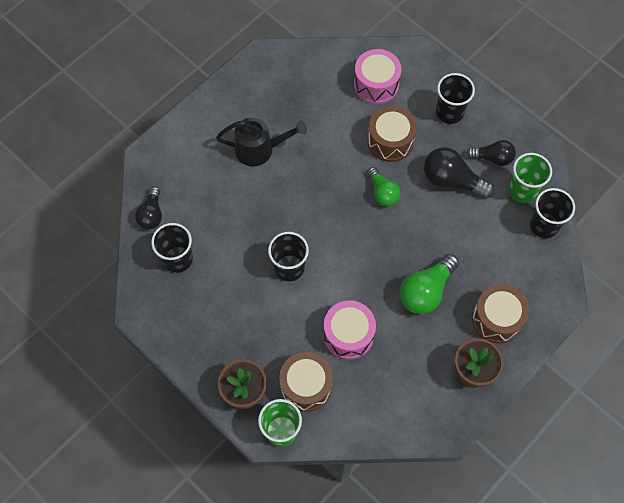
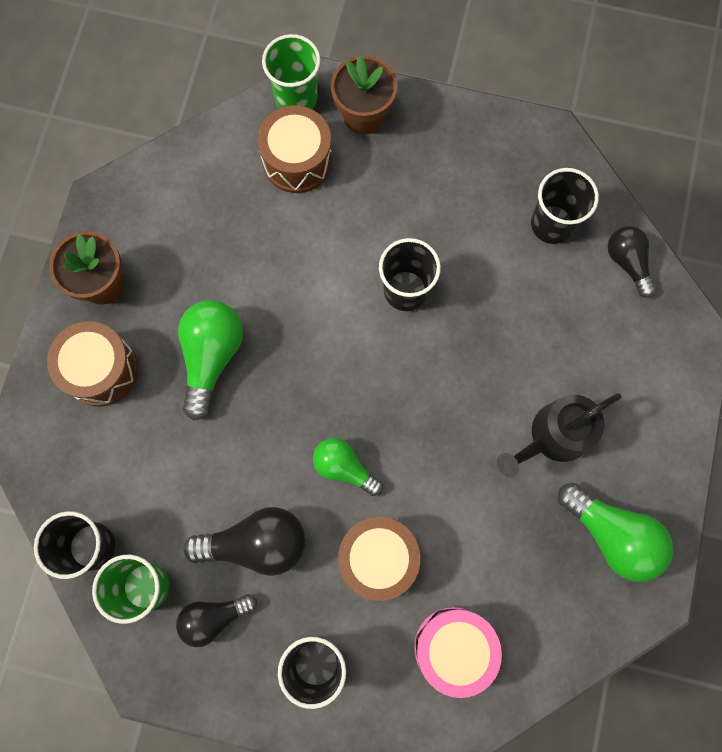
camera: 150 degrees right, 10 degrees up
(263, 91) = (612, 535): none -> green light bulb
(348, 335) = (281, 247): pink drum -> none

